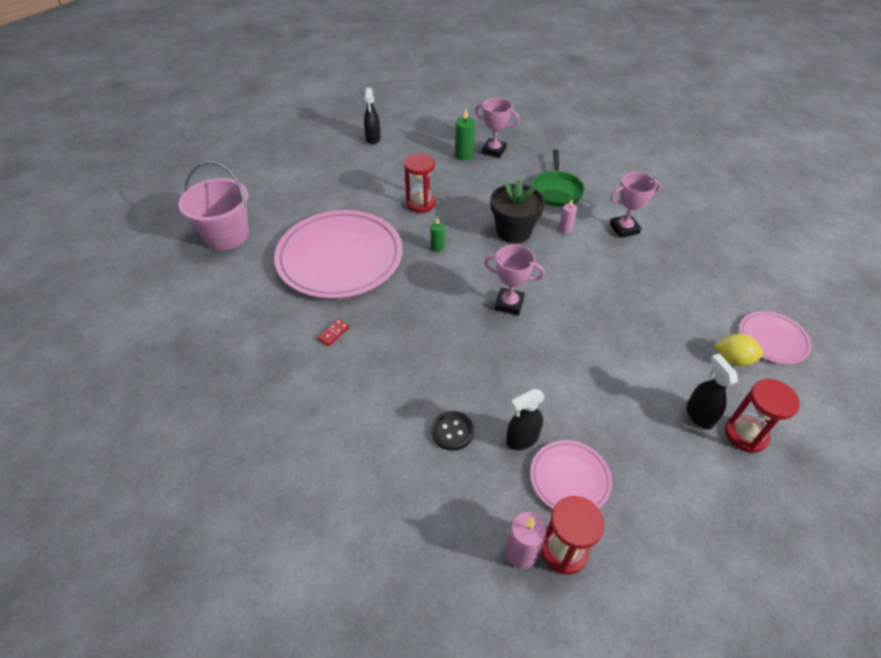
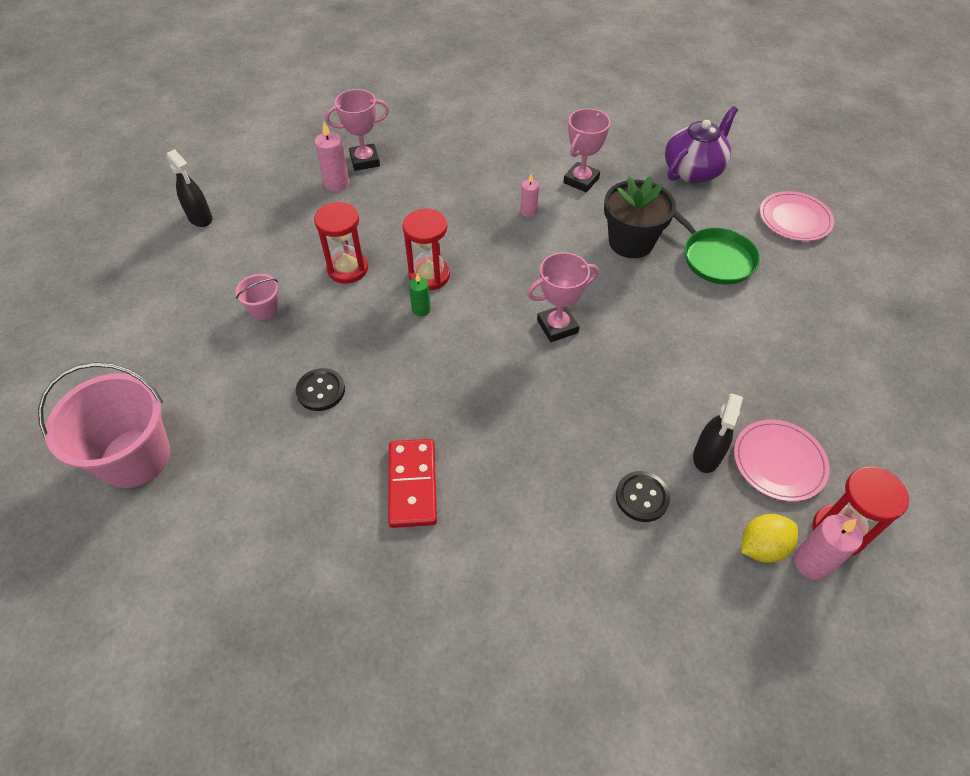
camera: 40 degrees left, 5 degrees up
(333, 333) = (412, 484): red domino -> red domino, size x2.10
(340, 257) = (321, 391): pink plate -> black button
(356, 201) = (264, 309): none -> pink bucket
(464, 155) = (337, 183): green candle -> pink candle
(513, 231) = (481, 244): black flower pot -> black flower pot (631, 242)
(556, 190) = (477, 173): green pan -> green pan (715, 258)
(699, 415) = (811, 327): black spray bottle -> none
(721, 264) = (693, 171): none -> purple teapot
(733, 359) = (785, 257): yellow lemon -> yellow lemon (762, 547)
(745, 434) = (856, 320): red hourglass -> red hourglass (429, 275)

